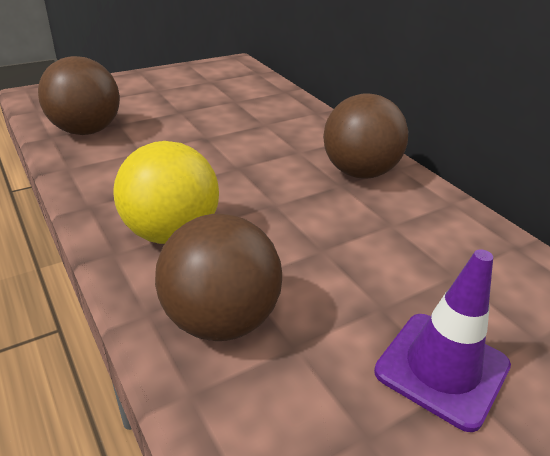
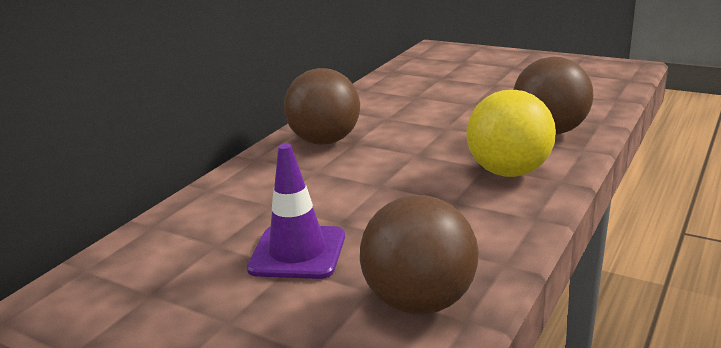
camera: 115 degrees left, 10 degrees down
(442, 368) = (492, 88): purple traffic cone -> purple traffic cone (297, 252)

